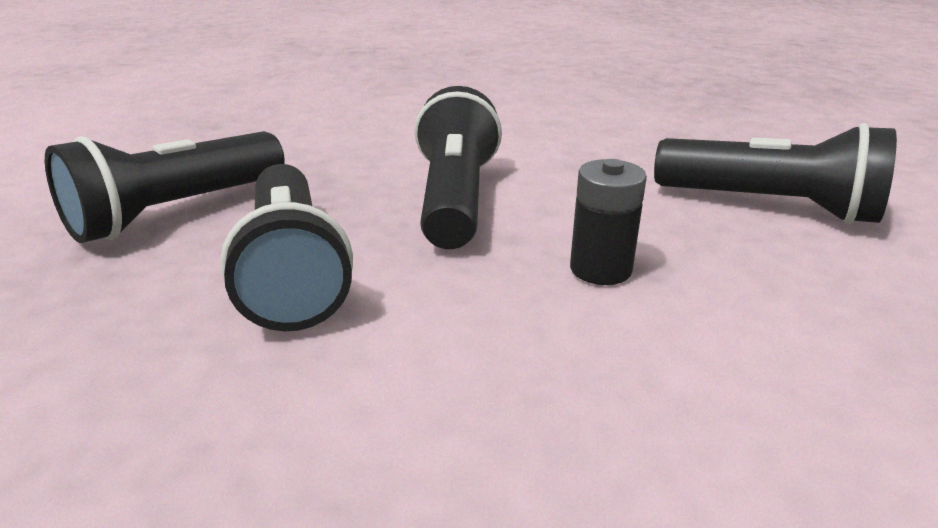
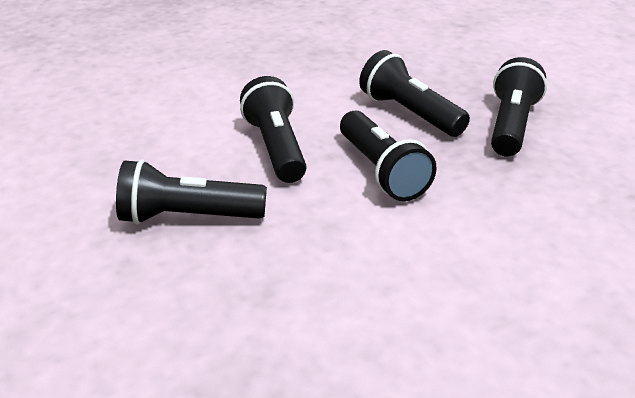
camera: 155 degrees right, 5 degrees up
(600, 269) = (276, 148): black battery -> black flashlight

